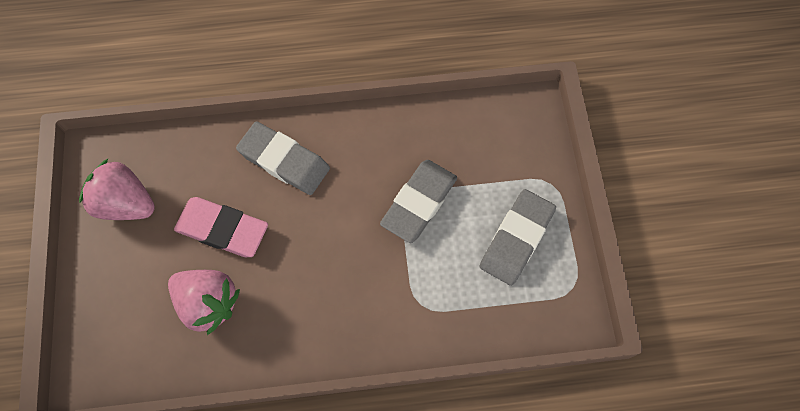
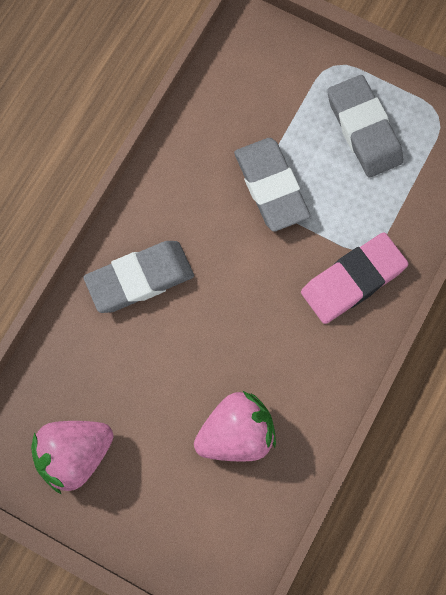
camera: 55 degrees left, 5 degrees up
(222, 229) = (170, 378): pink eraser -> pink eraser (353, 280)

